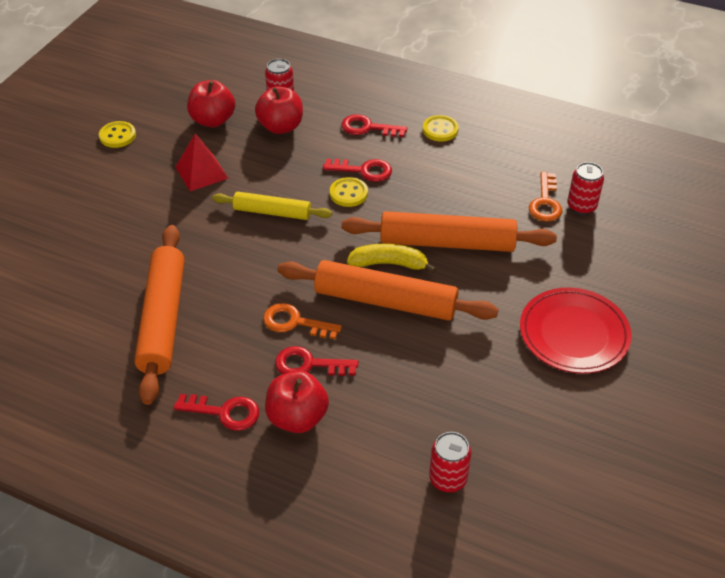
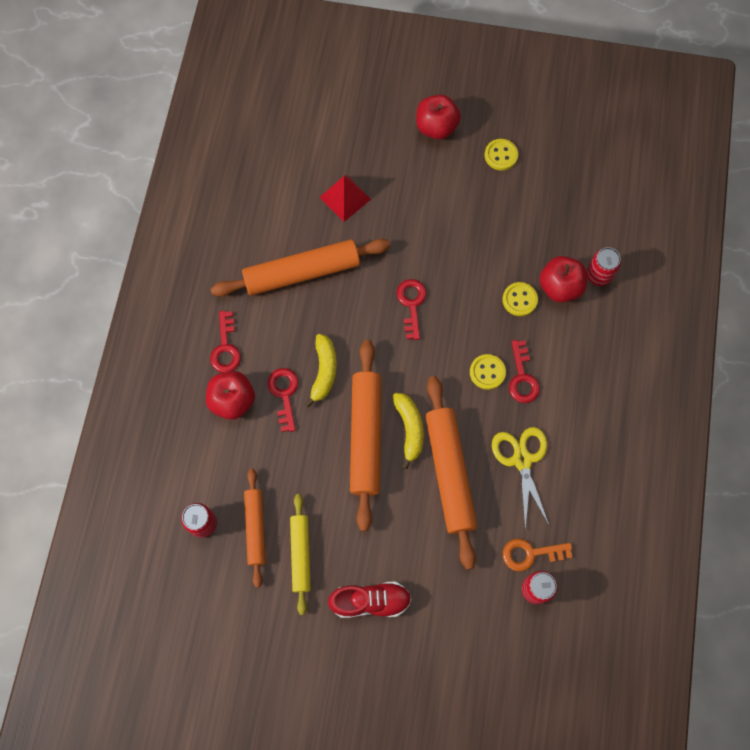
camera: 75 degrees right, 25 degrees up
(201, 172) = (475, 241): red pyramid -> red pyramid (345, 198)
(213, 120) = (549, 225): red apple -> red apple (436, 127)
(272, 212) = (443, 315): yellow rolling pin -> yellow rolling pin (300, 554)
(295, 322) = (324, 371): orange key -> yellow banana
(368, 128) = (585, 366): red key -> red key (411, 304)
(440, 130) = (605, 434): yellow button -> yellow button (519, 300)
(449, 188) = (522, 460): none -> yellow scissors
(467, 424) = (255, 528): none -> orange rolling pin
(574, 333) = (370, 601): red plate -> red shoe

